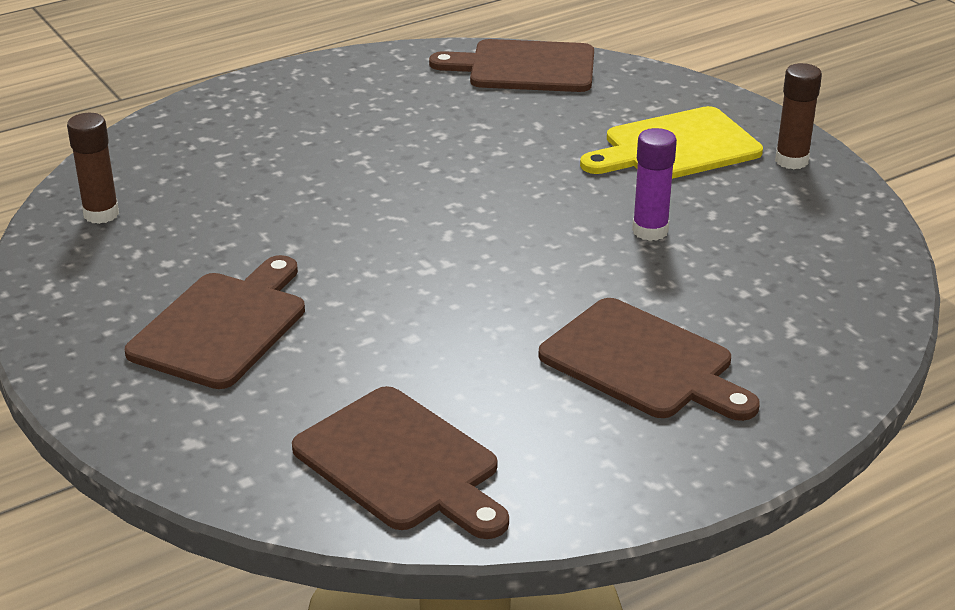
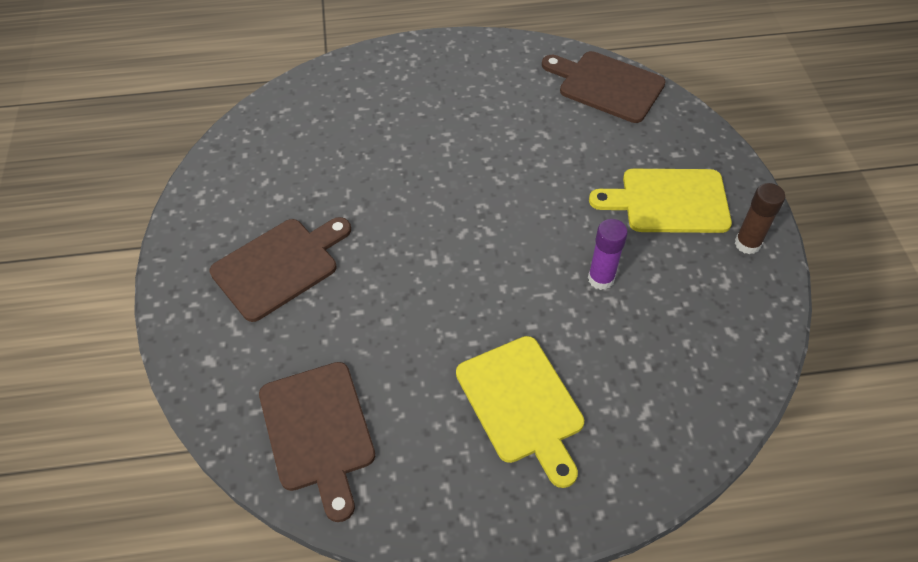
camera: 25 degrees right, 20 degrees up
(101, 214) = (262, 139): brown glue stick -> none
(643, 362) = (522, 404): brown cutting board -> yellow cutting board

